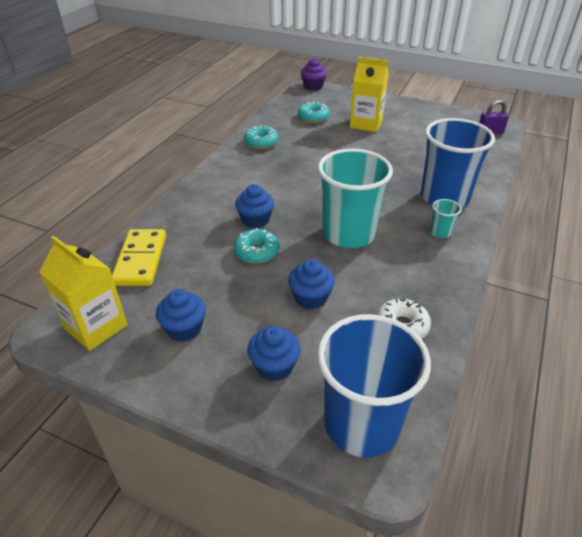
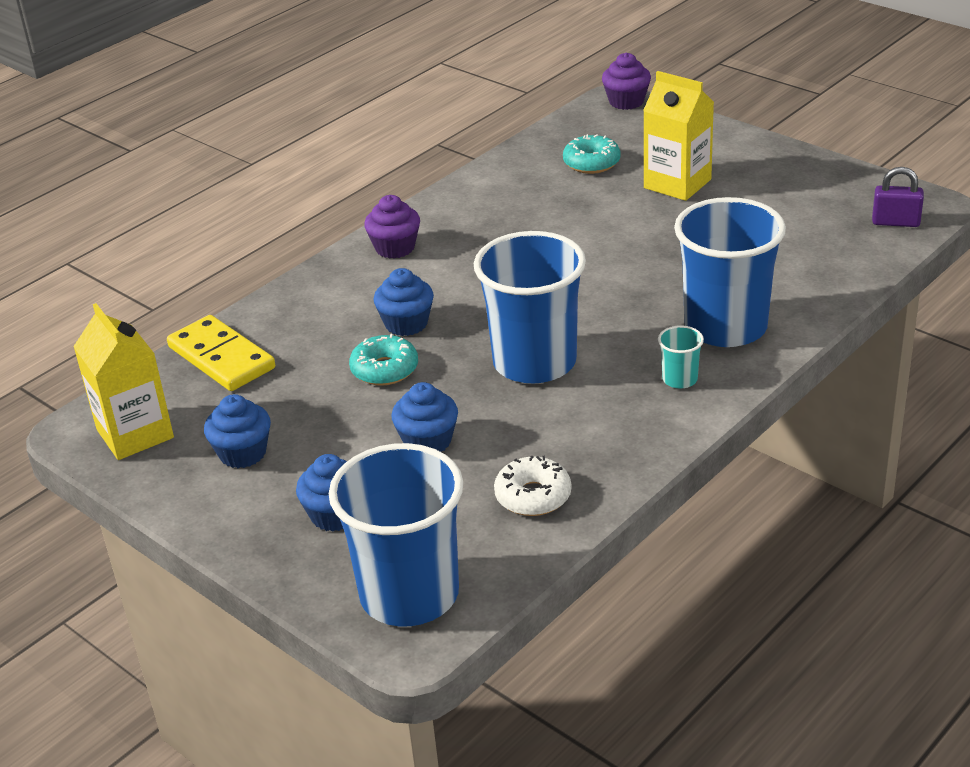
camera: 20 degrees right, 5 degrees down
(140, 260) = (221, 358): yellow domino -> yellow domino turned 60 degrees counterclockwise
(225, 175) = (395, 248): none -> purple cupcake
(261, 143) = (478, 200): turquoise donut -> none
(348, 233) = (534, 362): turquoise cup -> blue cup

